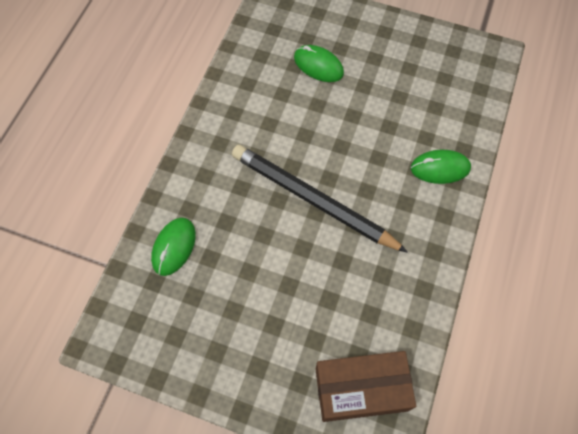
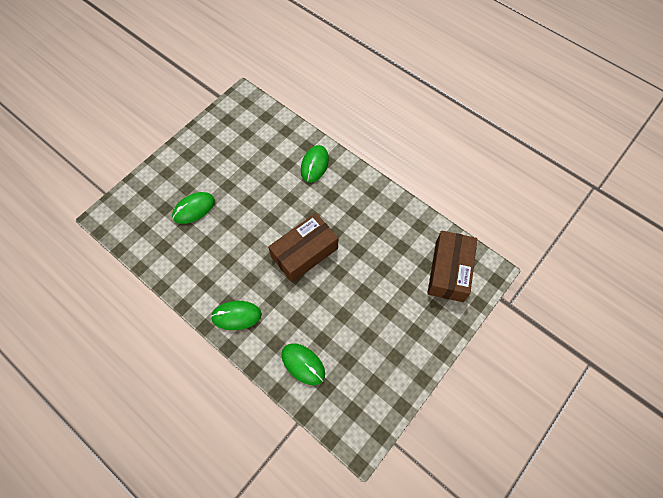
camera: 70 degrees left, 0 degrees up
(207, 157) = (236, 316): none -> green mouse
(312, 200) = (304, 252): black pencil -> brown box

